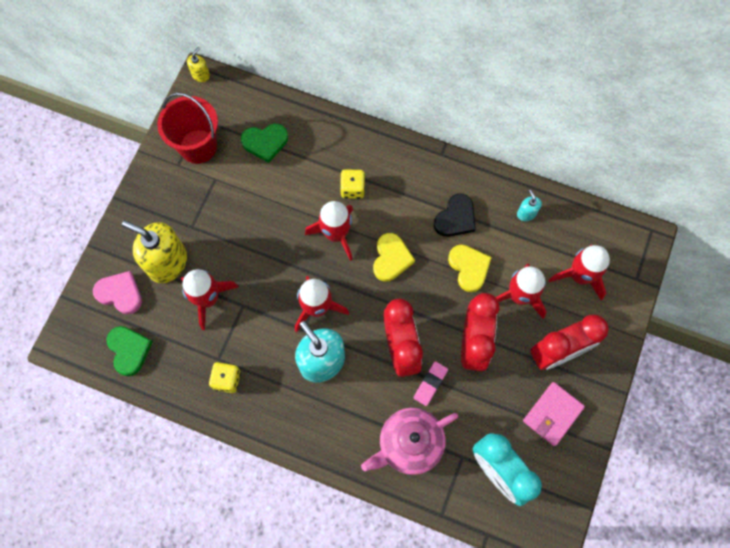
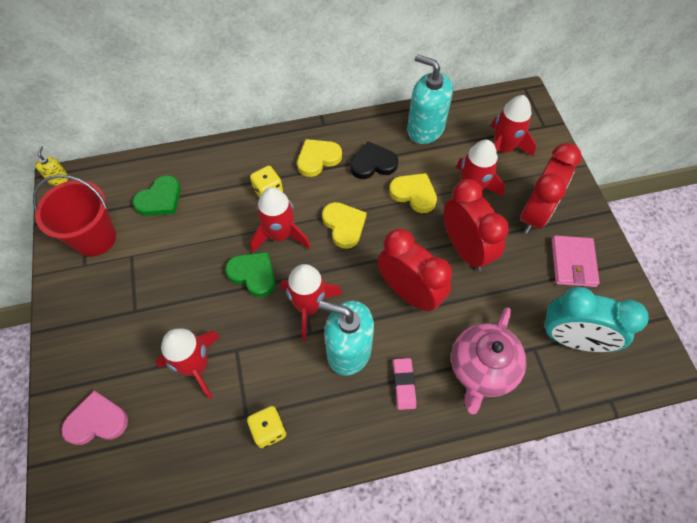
camera: 35 degrees left, 10 degrees down
(129, 350) = (143, 472): green heart -> green heart (253, 274)
(167, 262) = (130, 359): yellow soap dispenser -> none
(413, 184) = (318, 159): none -> yellow heart
(430, 384) = (458, 305): pink eraser -> pink eraser (404, 384)
(455, 218) = (373, 163): black heart -> black heart turned 105 degrees counterclockwise
(526, 213) = (425, 128): turquoise soap dispenser -> turquoise soap dispenser, size x2.21

